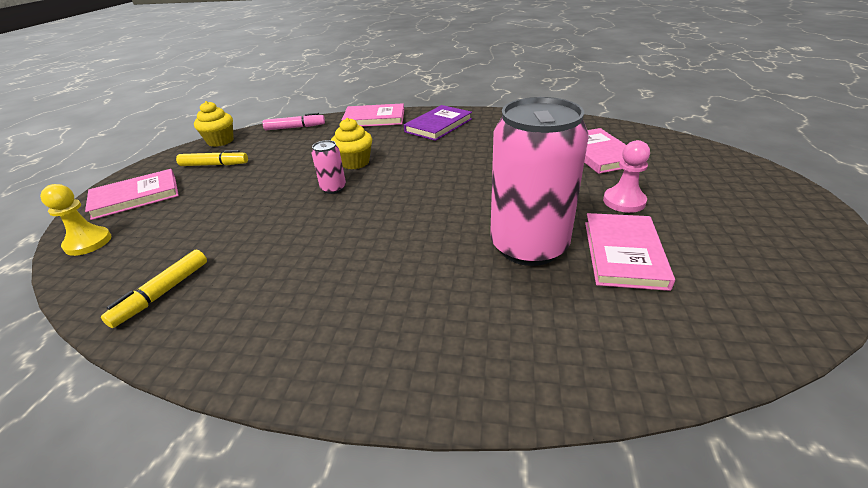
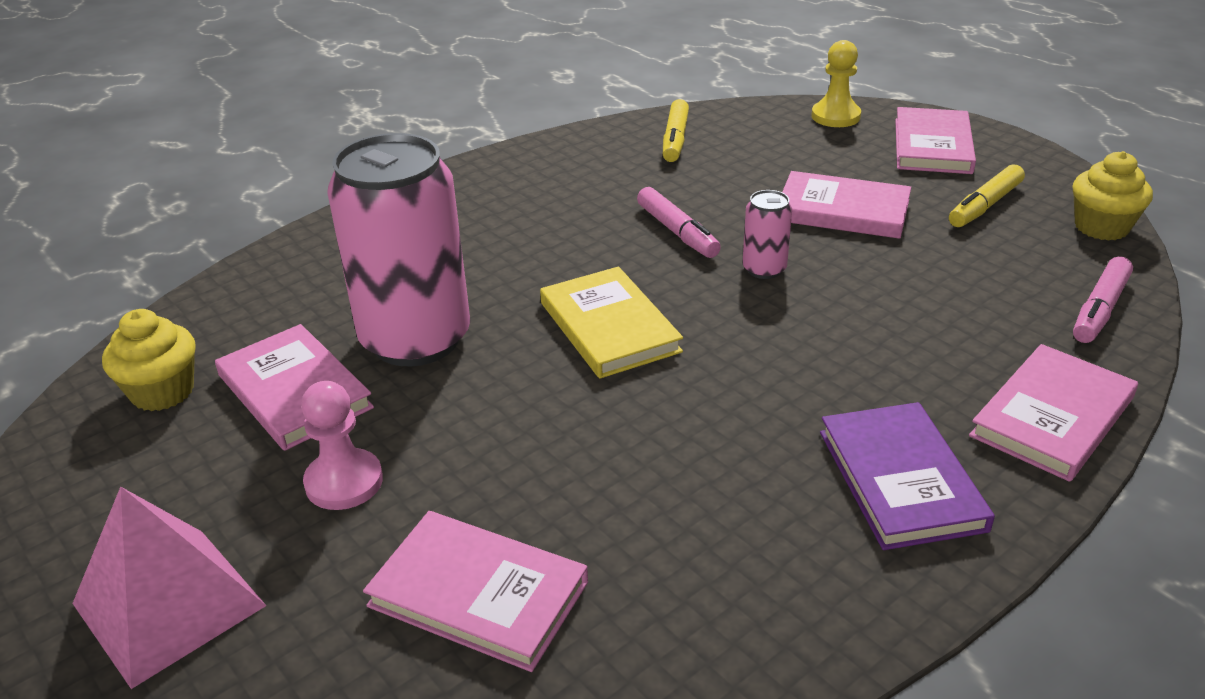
camera: 130 degrees right, 0 degrees up
(163, 293) = (675, 139): yellow marker -> yellow marker turned 150 degrees counterclockwise
(247, 192) = (842, 211): none -> pink book
(318, 226) = (677, 231): none -> pink marker
(355, 162) = (832, 314): yellow cupcake -> yellow cupcake (162, 392)
(434, 201) = (609, 327): none -> yellow book
(727, 195) = (169, 604): none -> pink pyramid

